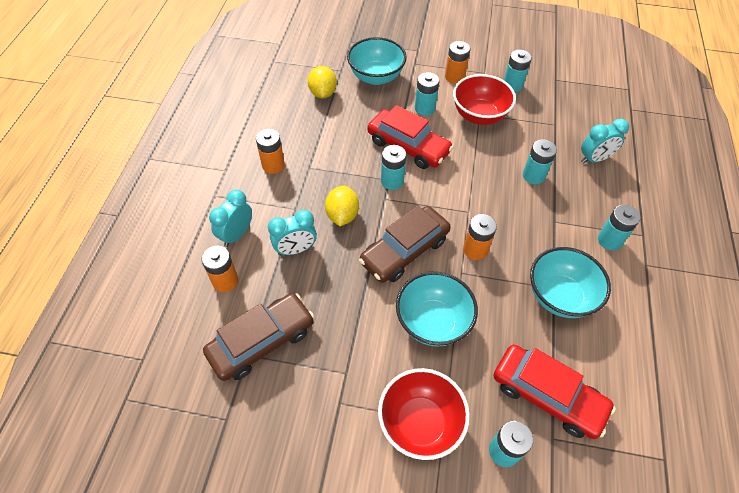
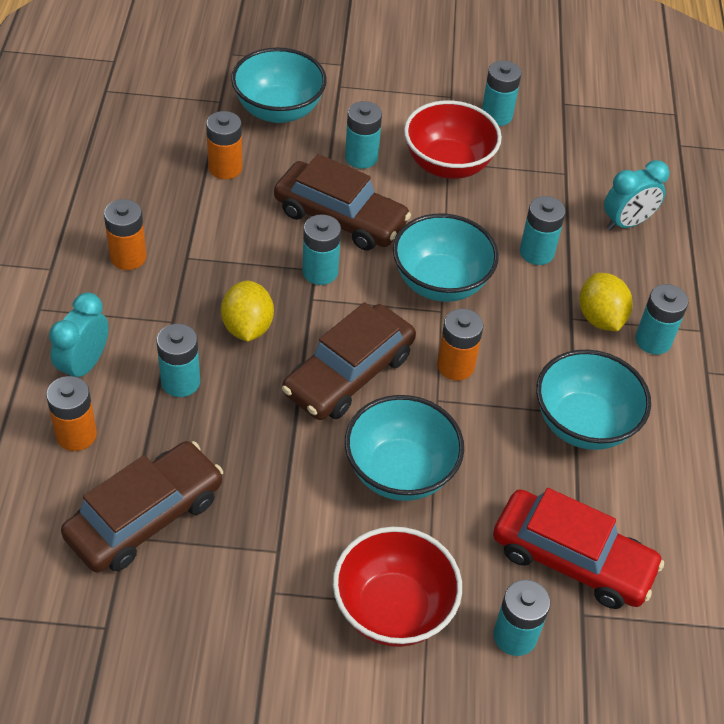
camera: 10 degrees left, 5 degrees down
(296, 249) = (180, 382): turquoise clock -> turquoise battery
(323, 93) = (194, 140): yellow lemon -> yellow lemon (600, 318)
(408, 146) = (340, 217): red car -> brown car
(454, 77) = (404, 105): orange battery -> orange battery (225, 168)
(469, 192) = (440, 282): none -> turquoise bowl

